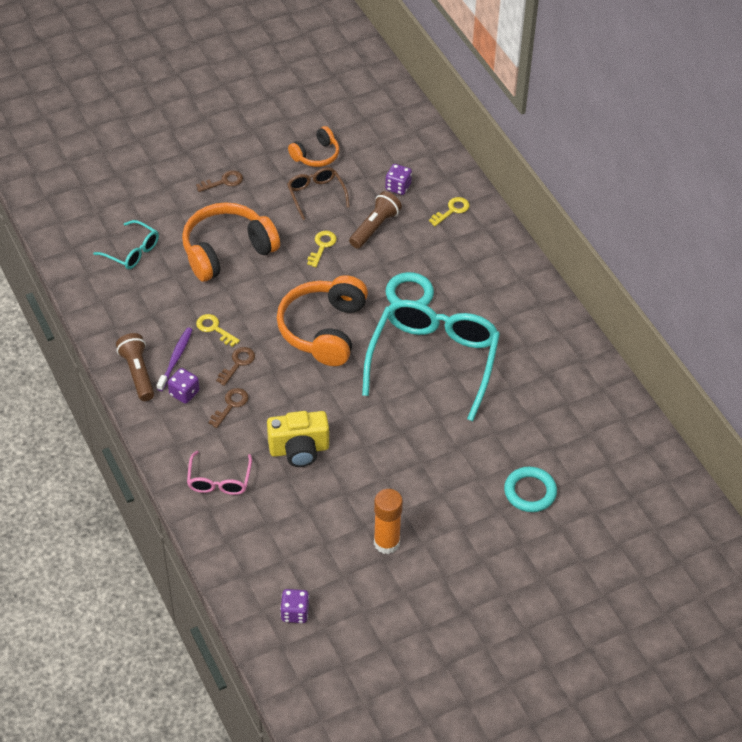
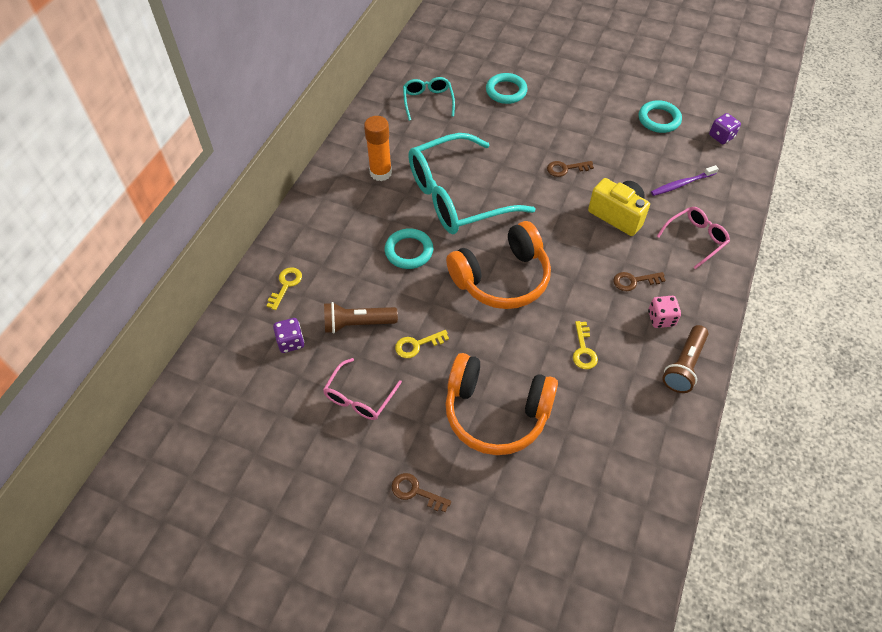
camera: 130 degrees left, 5 degrees up
(132, 251) = (579, 492): turquoise glasses -> turquoise glasses (428, 101)
(176, 358) = (640, 352): purple toothbrush -> purple toothbrush (681, 184)
(184, 393) = (661, 318): purple dice -> pink dice
(237, 363) = (595, 307): brown key -> brown key (565, 169)
(316, 155) = (305, 439): orange headphones -> none
(316, 195) = (359, 397): brown glasses -> pink glasses
(368, 582) = (659, 119): none -> turquoise ring
(386, 543) = (623, 128): orange glue stick -> orange glue stick (380, 173)
(452, 210) = (286, 285): yellow key -> yellow key turned 105 degrees clockwise

